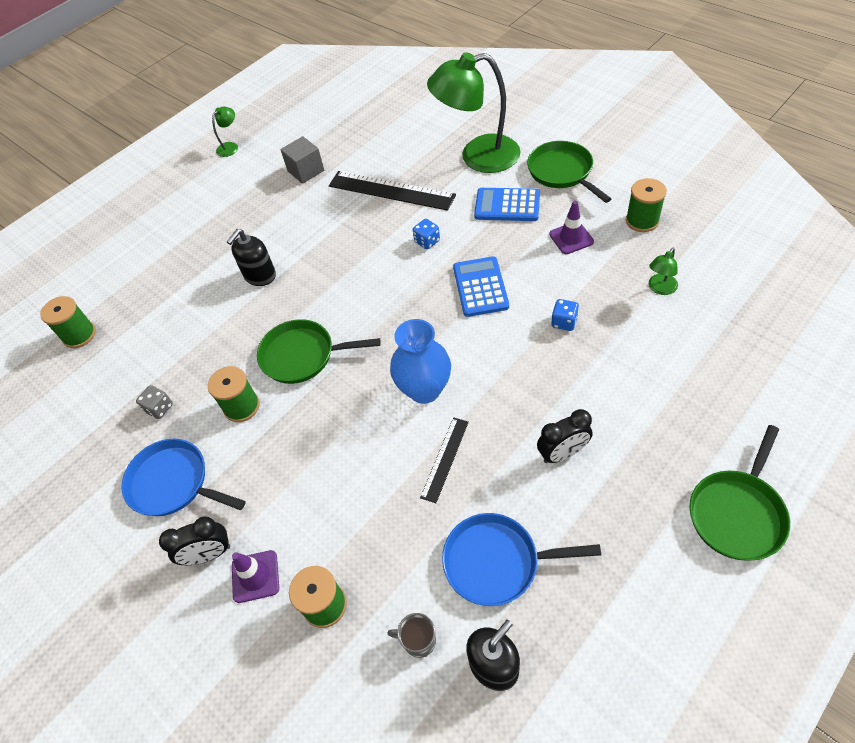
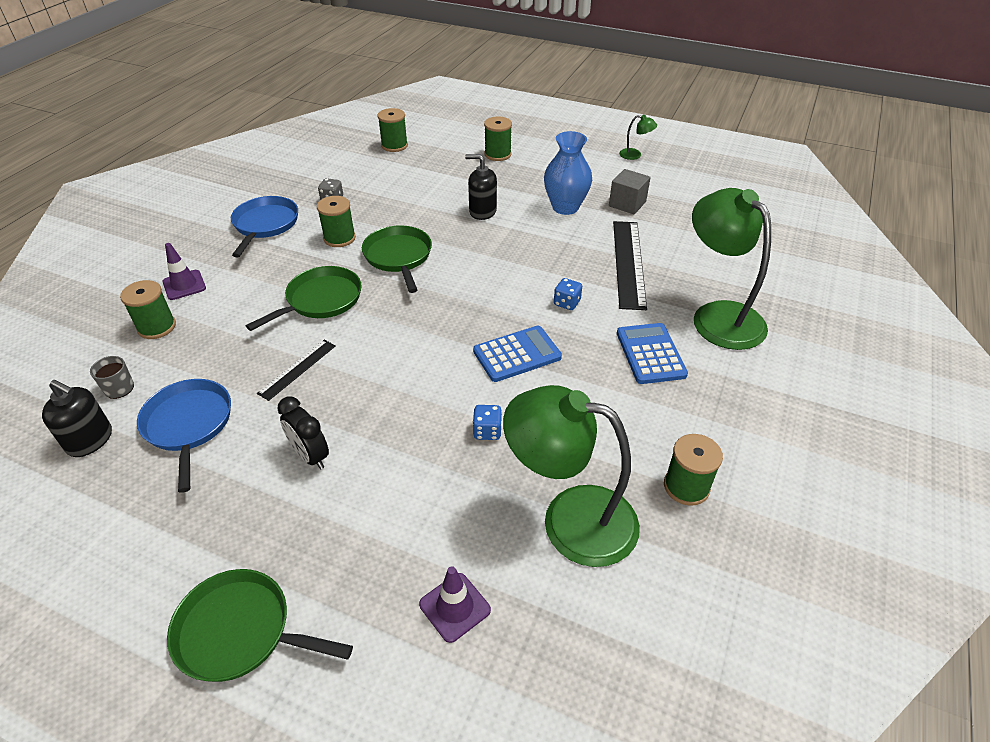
camera: 65 degrees right, 10 degrees down
(162, 246) = (498, 154): none -> green spool
(209, 554) = (204, 258): black clock -> none
(424, 389) = (374, 340): blue vase -> blue vase (565, 207)
(445, 459) = (297, 369): black ruler -> black ruler turned 60 degrees counterclockwise
(562, 172) = (735, 393): green pan -> green pan (321, 300)
(571, 238) = (622, 419): purple traffic cone -> purple traffic cone (455, 607)
(660, 288) = (570, 519): green lamp -> green lamp, size x2.44

